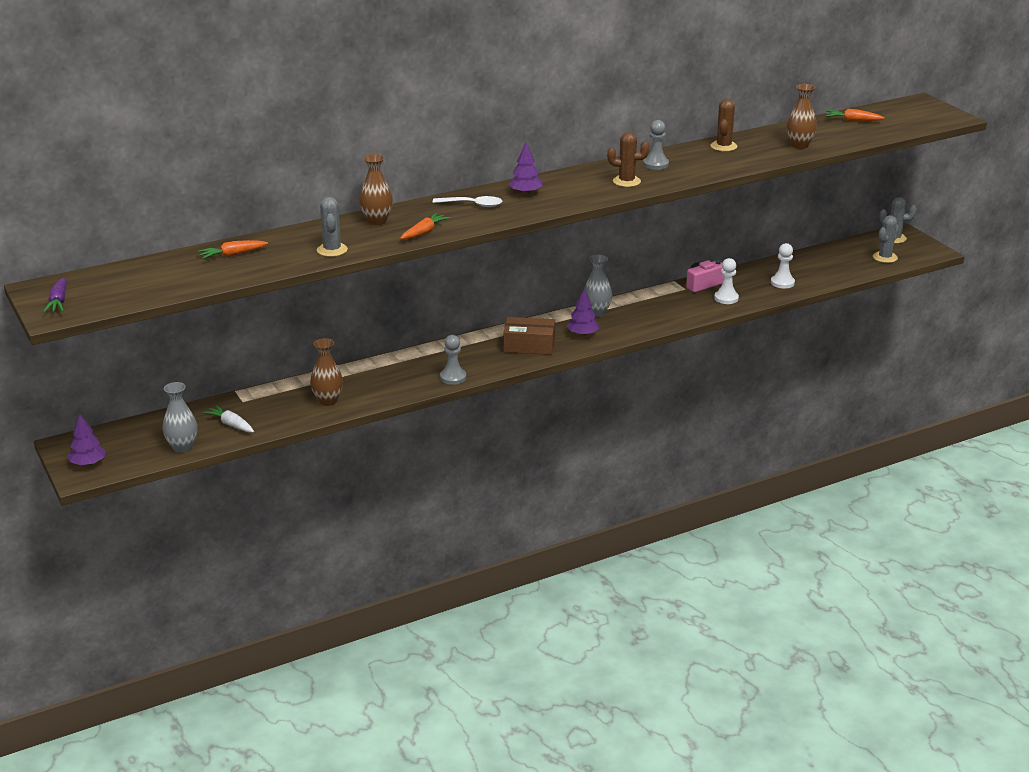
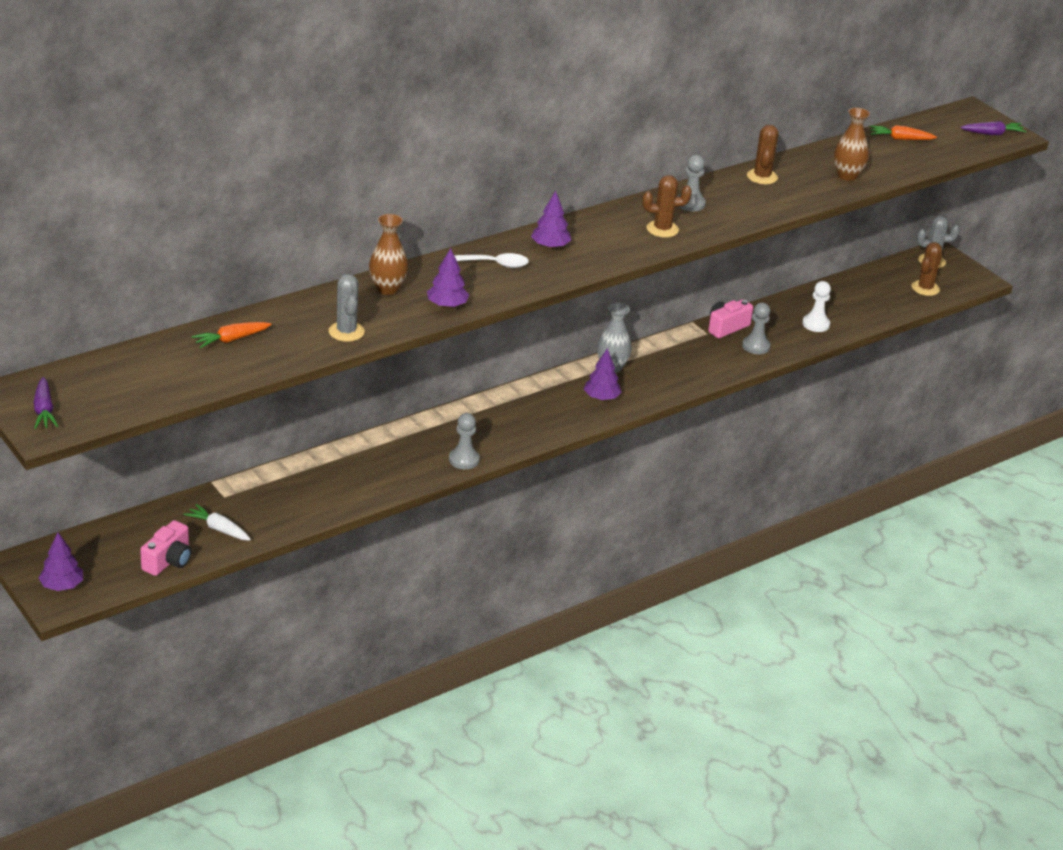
camera: 10 degrees left, 5 degrees up
(182, 447) = (168, 561): grey vase -> pink camera
(328, 401) = (325, 494): brown vase -> none
(424, 232) = (447, 305): orange carrot -> purple tree
(529, 345) = (543, 414): brown box -> none
(726, 298) = (756, 346): white pawn -> grey pawn
(885, 257) = (925, 288): grey cactus -> brown cactus
(936, 117) = (992, 134): none -> purple carrot

